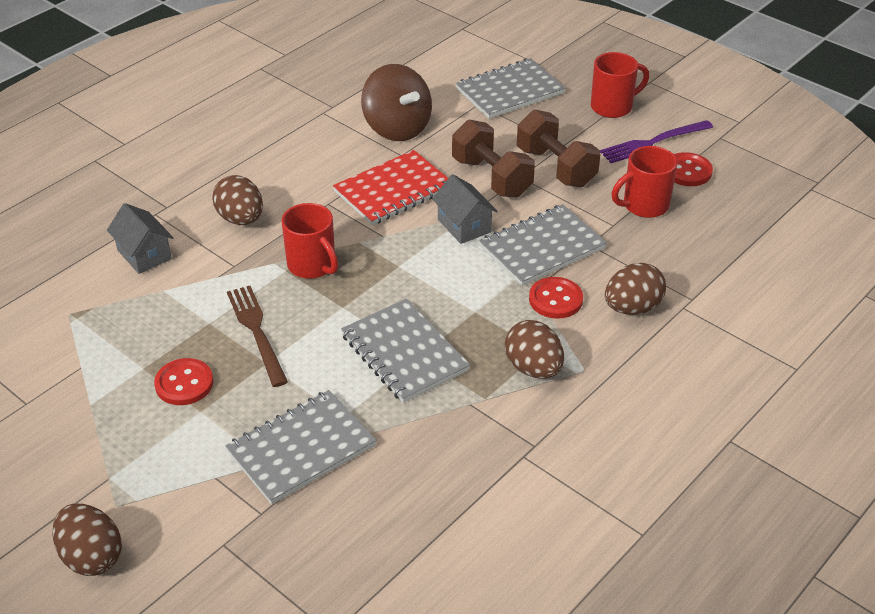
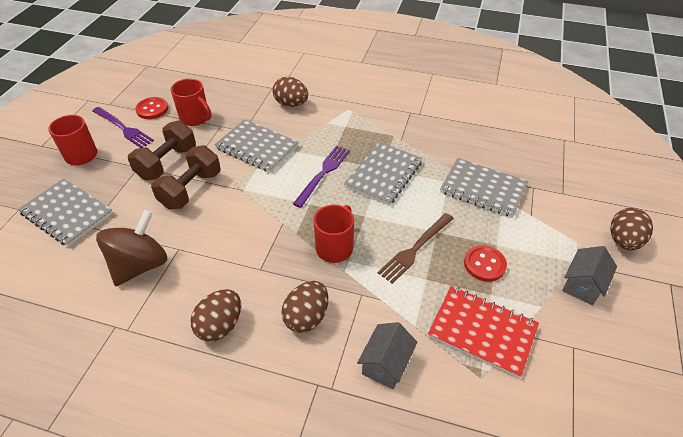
camera: 115 degrees left, 5 degrees up
(393, 190) = (227, 236): red notebook -> red notebook (482, 331)
(447, 294) = (323, 173): none -> purple fork
(464, 226) = (252, 187): grey house -> grey house (583, 285)
(533, 368) = (360, 125): brown egg -> brown egg (220, 326)
(555, 299) = (301, 131): red button -> none

